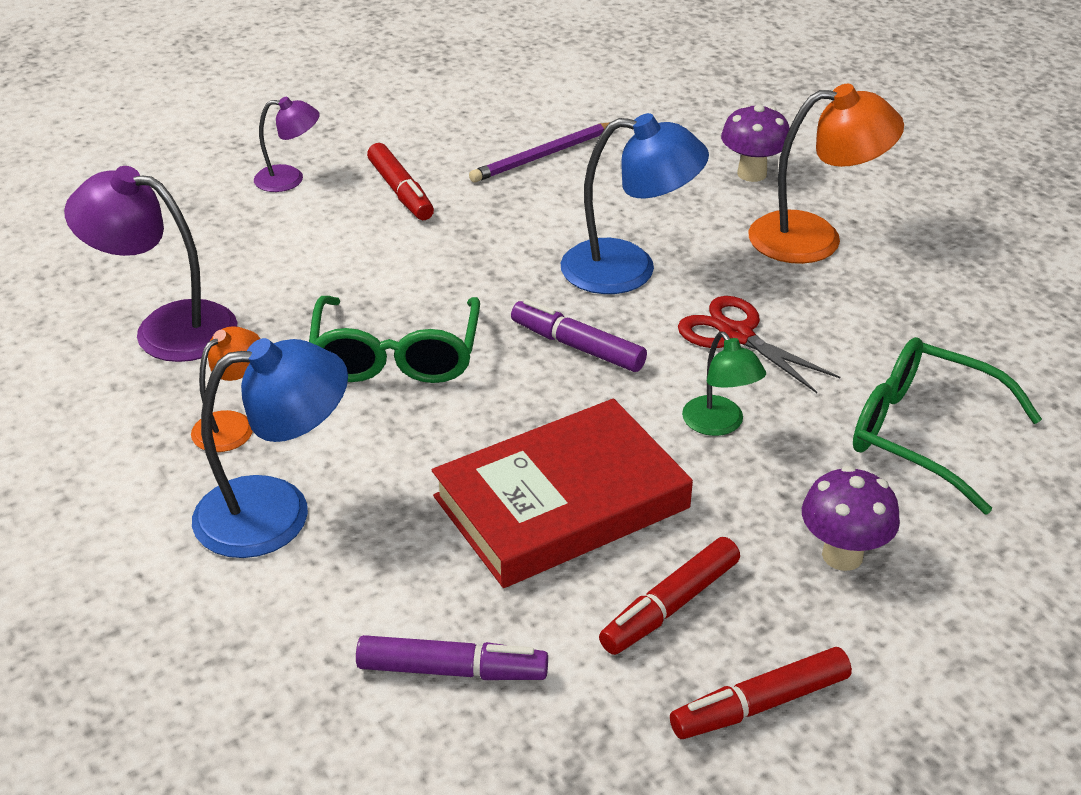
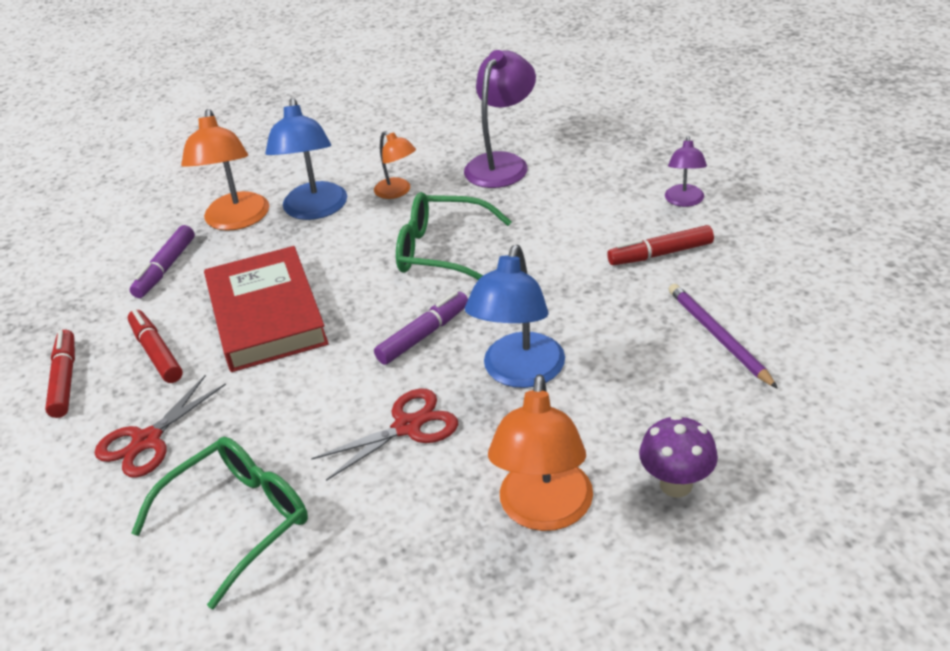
camera: 105 degrees right, 0 degrees up
(302, 611) = (236, 220): none -> orange lamp
(719, 424) = (305, 399): green lamp -> none
(842, 555) = (147, 441): purple mushroom -> red scissors

